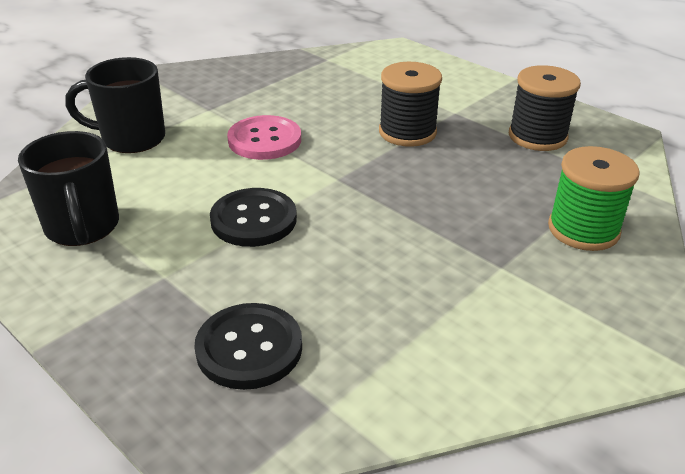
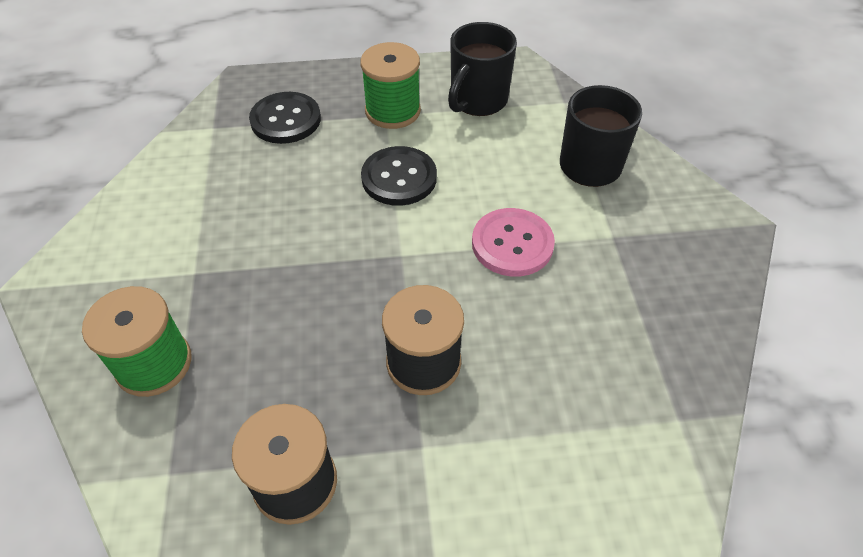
camera: 130 degrees right, 15 degrees up
(82, 228) = (477, 101): black mug -> black mug turned 75 degrees counterclockwise
(153, 274) = (393, 111): none -> green spool

